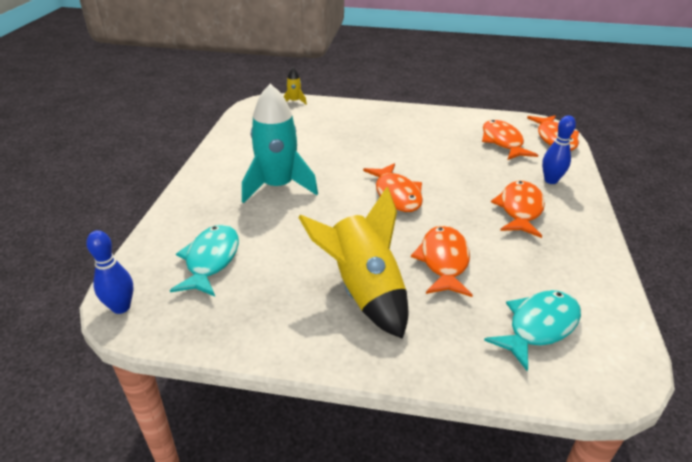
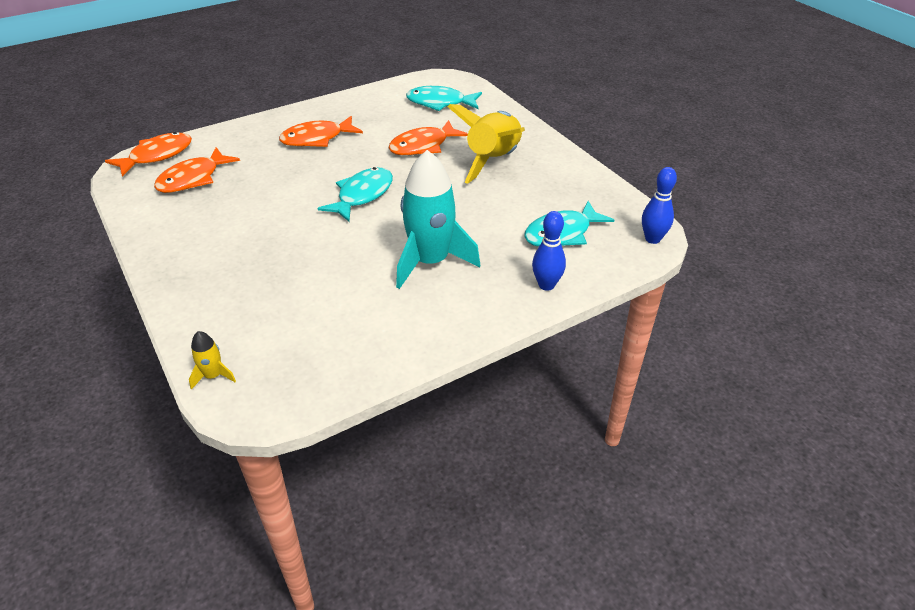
camera: 130 degrees left, 5 degrees up
(396, 195) = (362, 195): orange fish -> turquoise fish
(550, 180) = (251, 138): blue bowling pin -> blue bowling pin (546, 285)

